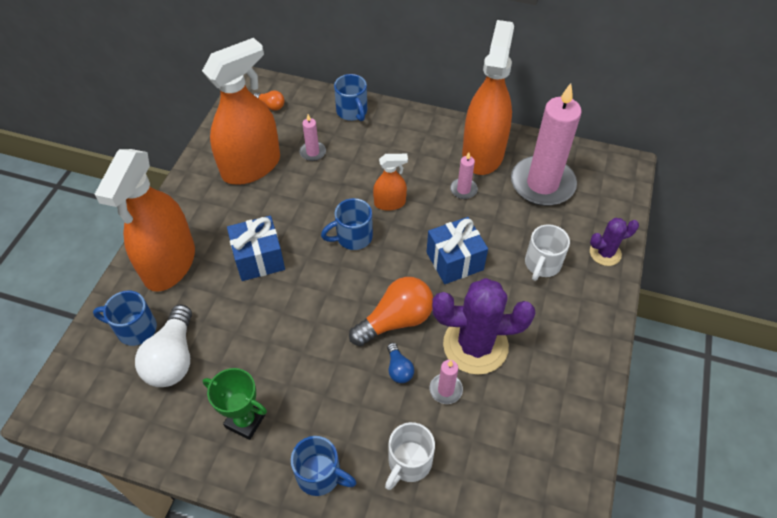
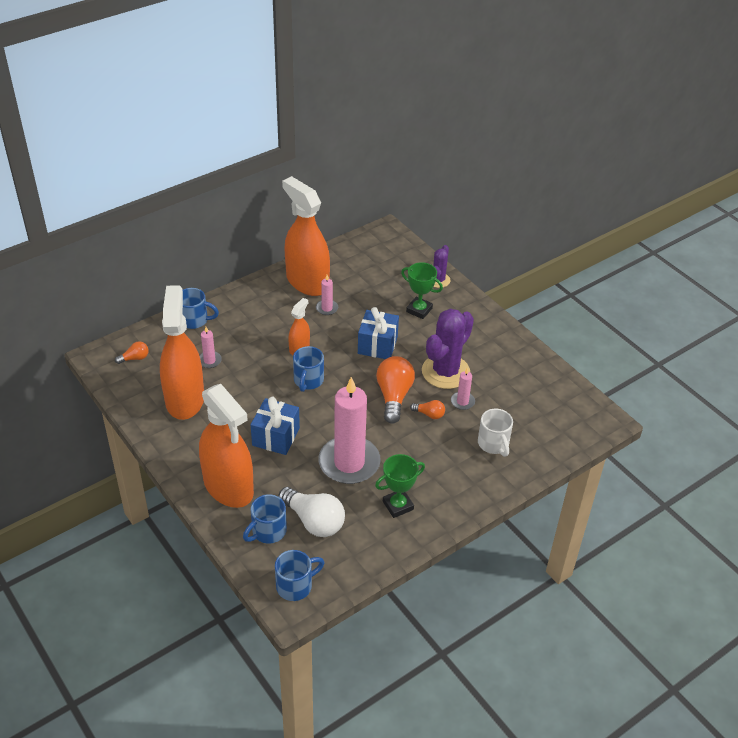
camera: 55 degrees left, 10 degrees down
(320, 475) = (467, 488): blue mug -> blue mug (295, 586)
(399, 369) = (429, 414): blue light bulb -> orange light bulb
(542, 184) = (361, 272): pink candle -> pink candle (349, 463)
(542, 264) = (419, 310): white mug -> green trophy

